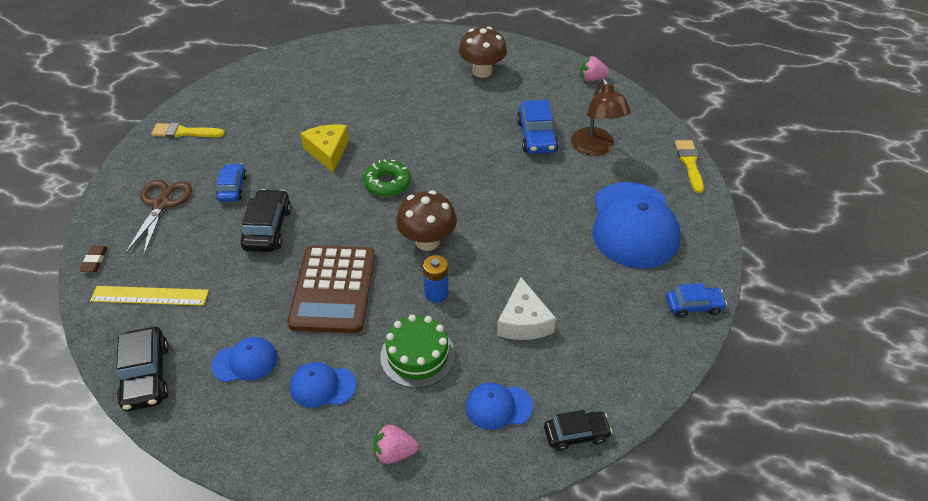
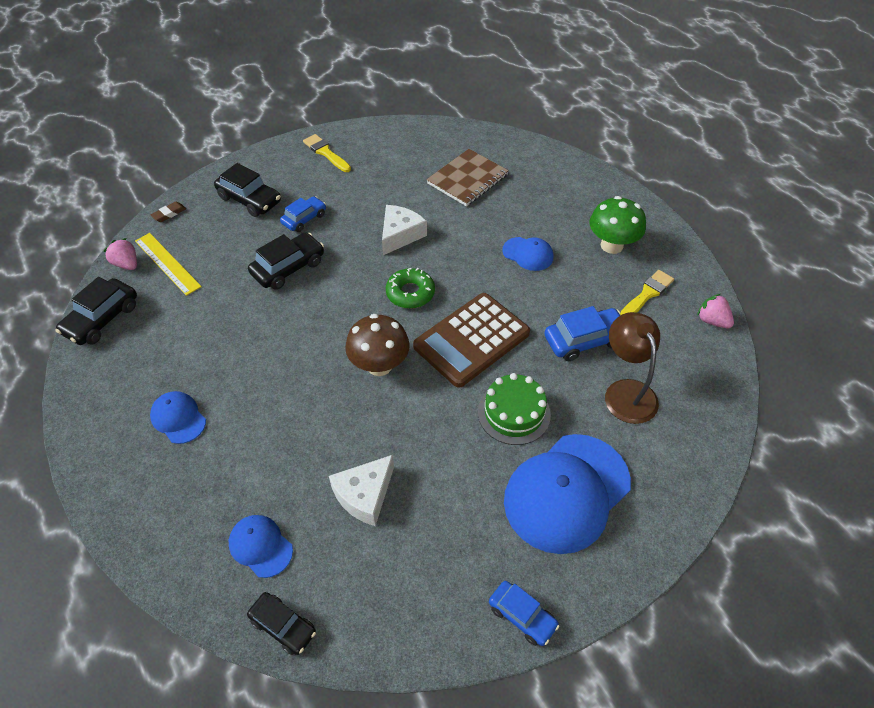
camera: 45 degrees right, 5 degrees up
(161, 204) = (250, 199): brown scissors -> black car
(245, 361) = (160, 358): blue cap -> blue cap (528, 254)
(328, 152) = (400, 235): yellow cheese -> white cheese
(329, 87) = (467, 179): none -> brown notebook
(333, 289) = (272, 350): brown calculator -> brown calculator (471, 340)
(394, 452) = (158, 511): pink strawberry -> pink strawberry (127, 264)
(417, 355) = (260, 452): green cake -> green cake (514, 413)
(436, 293) = (333, 414): blue battery -> none
(482, 71) = (611, 245): brown mushroom -> green mushroom
(536, 136) = (584, 340): blue car -> blue car turned 150 degrees counterclockwise
(595, 148) = (626, 391): brown lamp -> brown lamp turned 135 degrees clockwise
(689, 163) = (704, 478): yellow brush -> yellow brush (647, 294)

